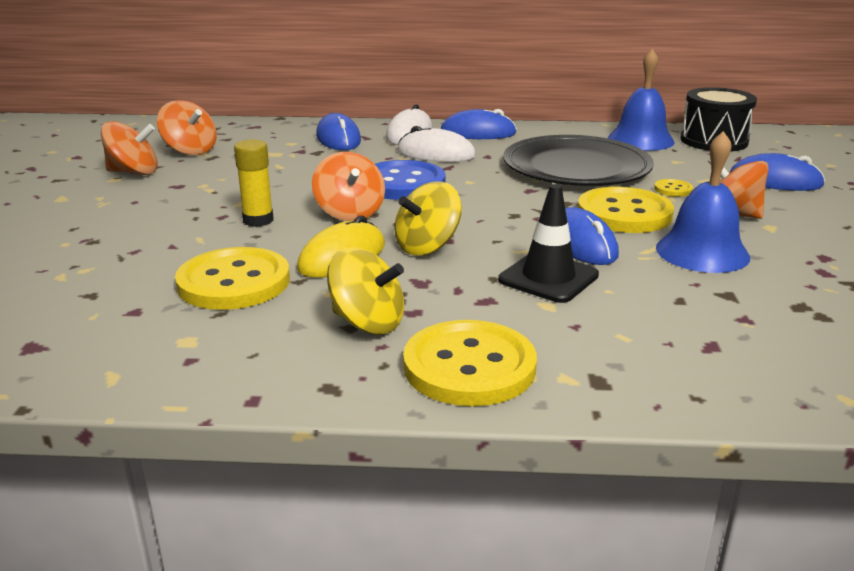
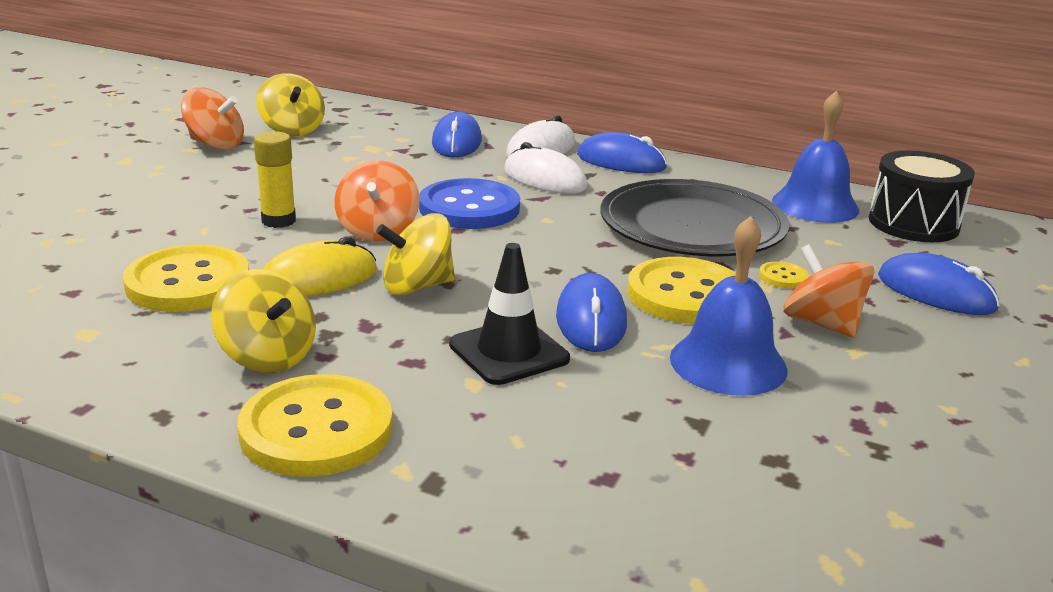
camera: 20 degrees right, 0 degrees up
(190, 150) = (292, 130): orange spinning top -> yellow spinning top

